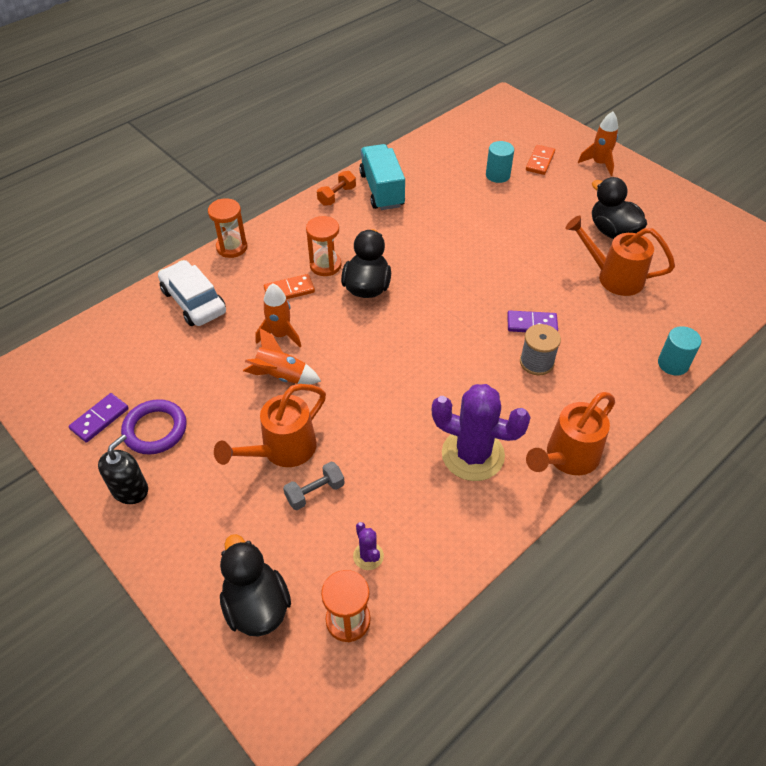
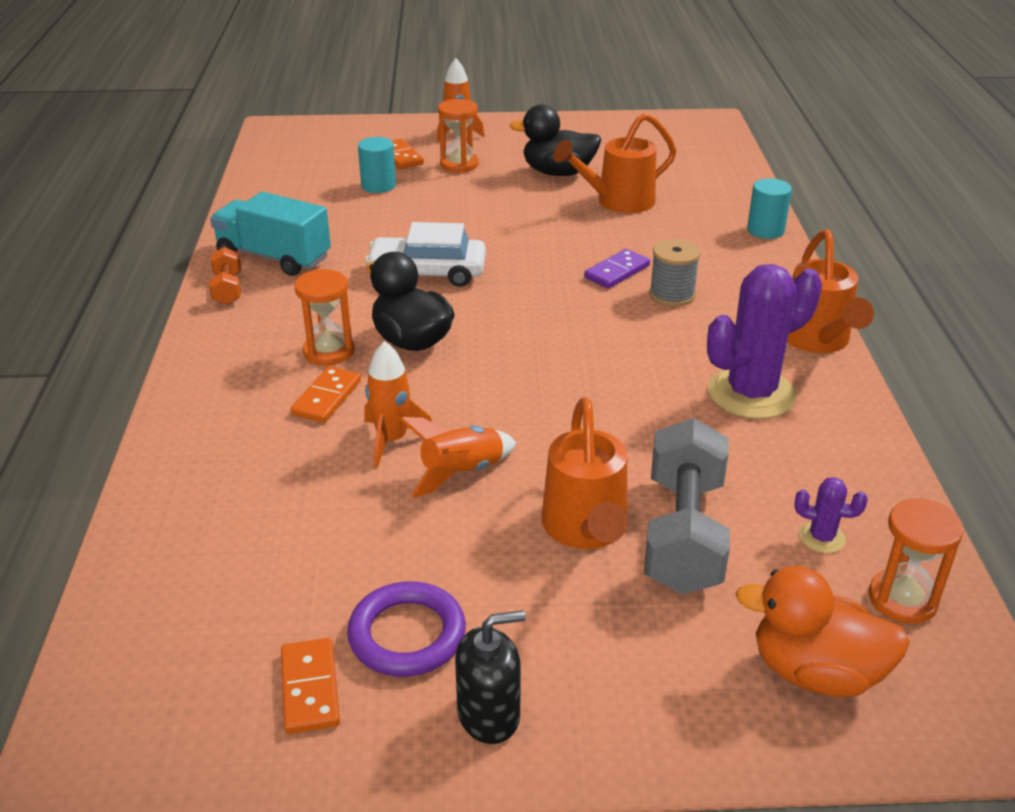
camera: 50 degrees left, 15 degrees down
(99, 419) = (310, 688): purple domino -> orange domino
(130, 489) = (489, 715): black soap dispenser -> black soap dispenser turned 90 degrees clockwise
(193, 301) = (218, 485): white car -> white car (427, 273)
(232, 247) = (174, 406): orange hourglass -> orange hourglass (459, 165)
(256, 605) = (815, 672): black duck -> orange duck
(315, 492) = (683, 534): grey dumbbell -> grey dumbbell, size x2.00

